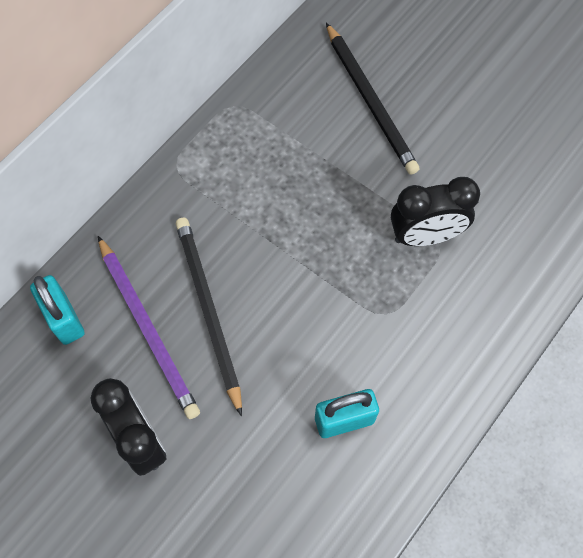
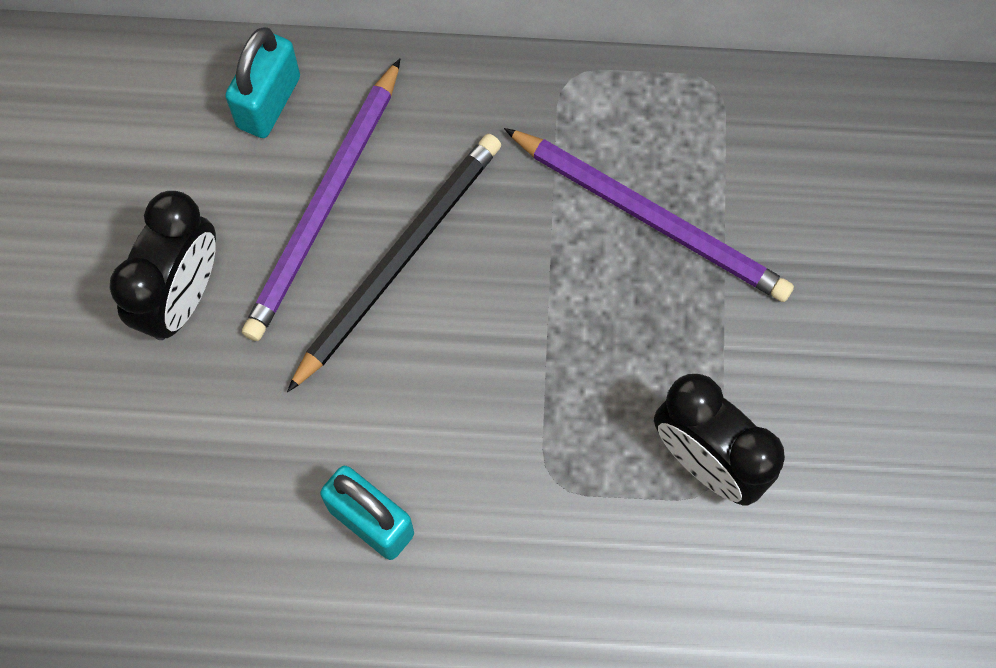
camera: 55 degrees right, 5 degrees up
(280, 178) = (651, 218): none -> purple pencil
(370, 101) = (863, 255): black pencil -> none

